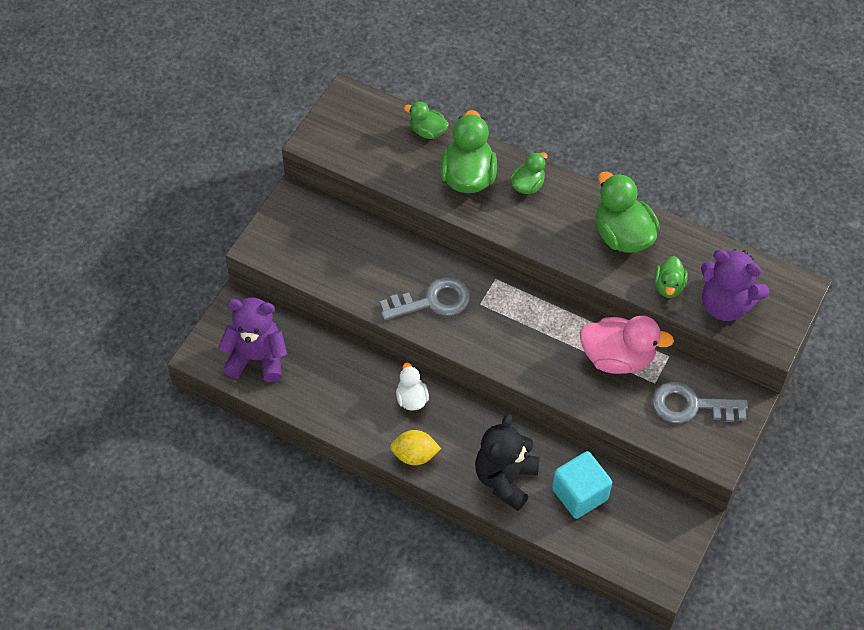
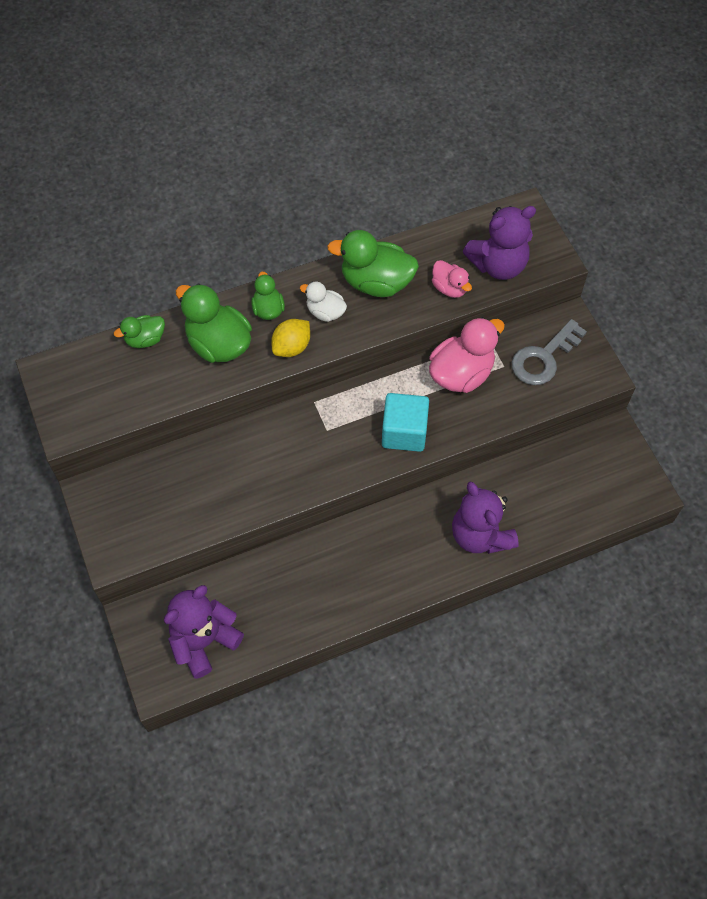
camera: 50 degrees left, 5 degrees up
(411, 399) = (350, 548): white duck -> white duck (325, 312)
(414, 455) = (403, 585): yellow lemon -> yellow lemon (292, 347)
(432, 301) = (293, 462): grey key -> none
(505, 479) = (480, 535): black teddy bear -> purple teddy bear
(579, 494) = (536, 493): turquoise cube -> turquoise cube (404, 432)
(668, 286) = (449, 288): green duck -> pink duck

